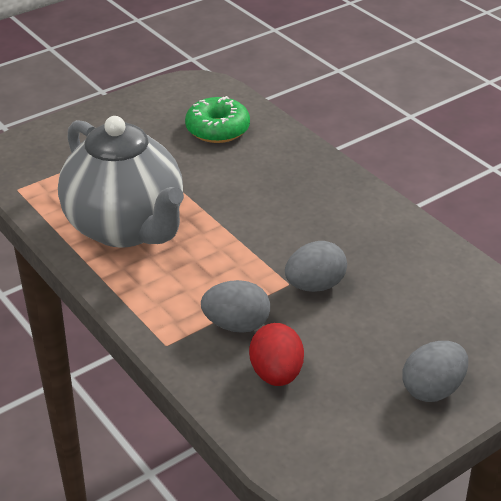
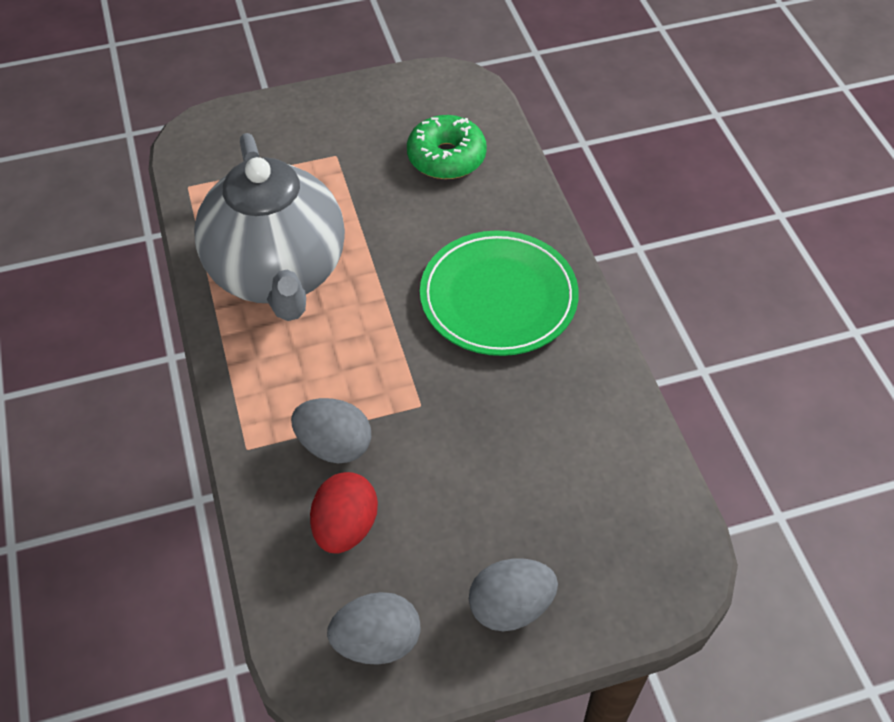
camera: 20 degrees right, 15 degrees up
(308, 205) = (498, 297): none -> green plate
(315, 285) = (448, 417): grey egg -> grey egg (377, 641)

